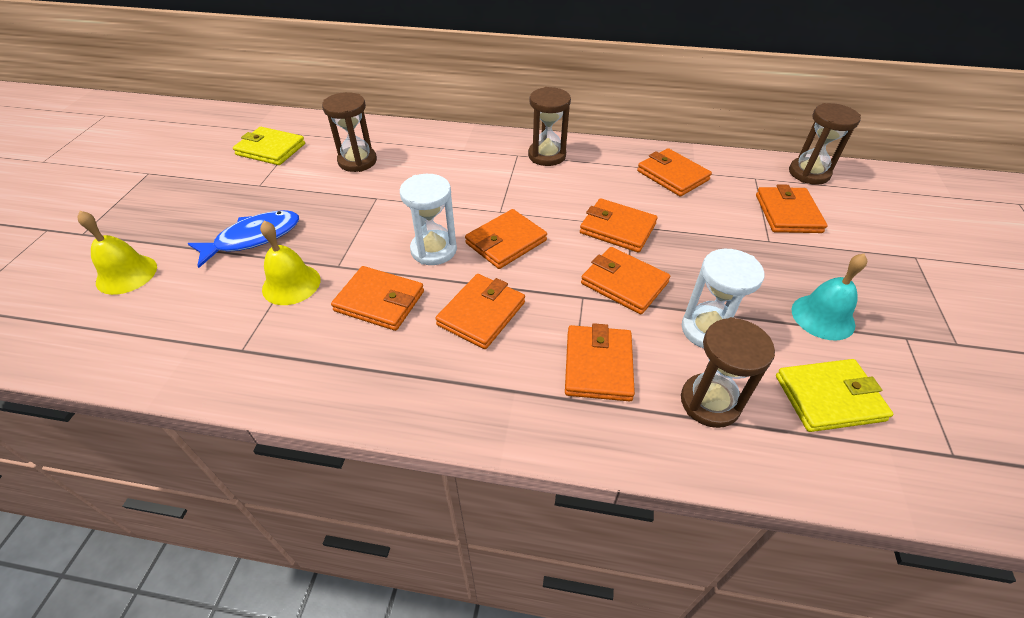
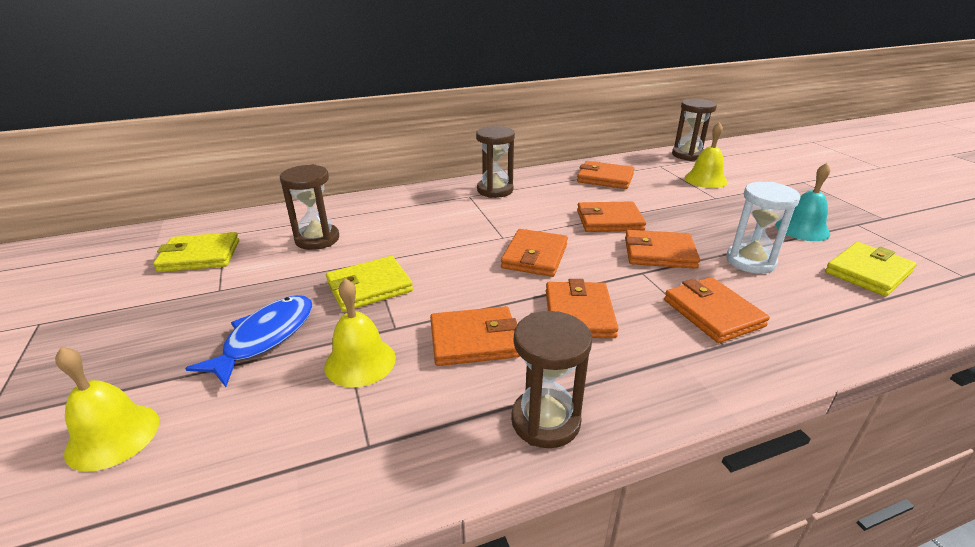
camera: 30 degrees left, 15 degrees down
(353, 222) = (369, 287): none -> yellow wallet
(433, 250) = (478, 282): white hourglass -> none
(710, 402) = (812, 305): brown hourglass -> brown hourglass (545, 421)
(788, 213) = (705, 179): orange wallet -> yellow bell

